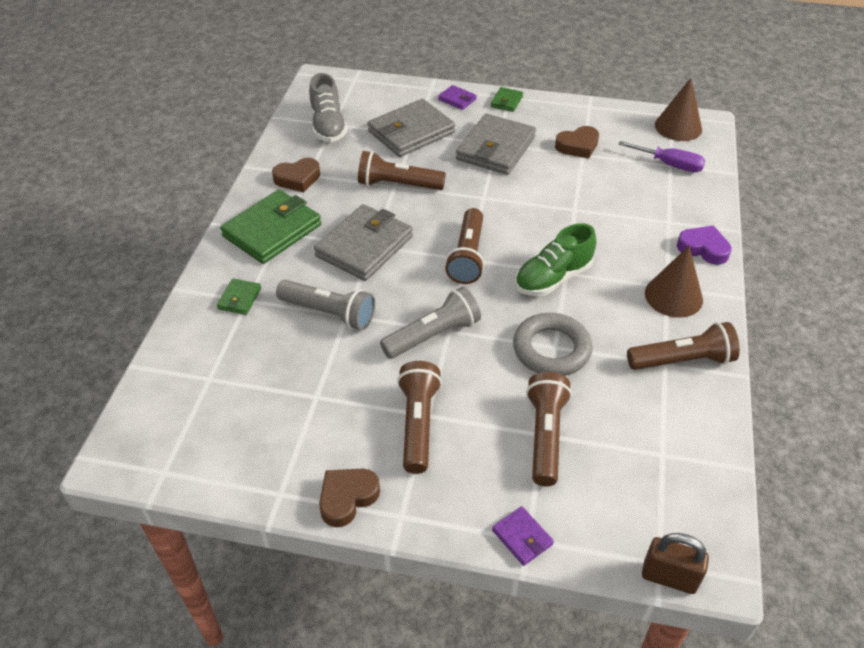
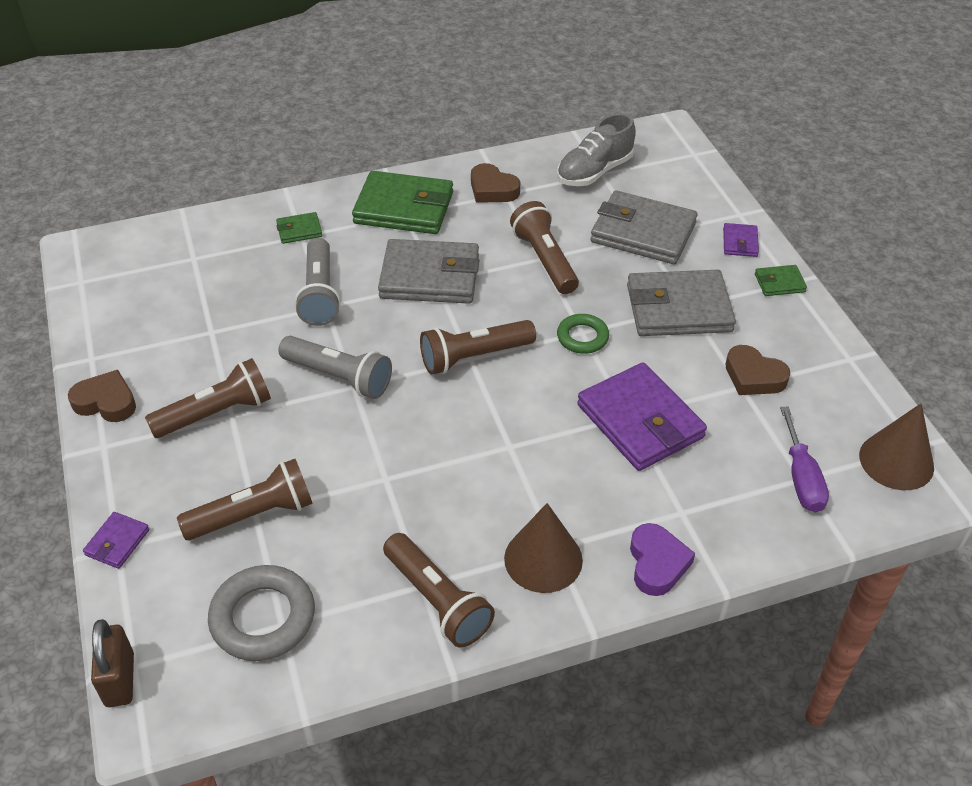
camera: 60 degrees right, 0 degrees up
(489, 199) = (582, 337): none -> green ring
(551, 349) = (379, 476): grey ring -> grey ring (263, 618)
(553, 278) = (492, 438): green shoe -> none
(583, 206) = (640, 421): none -> purple wallet

